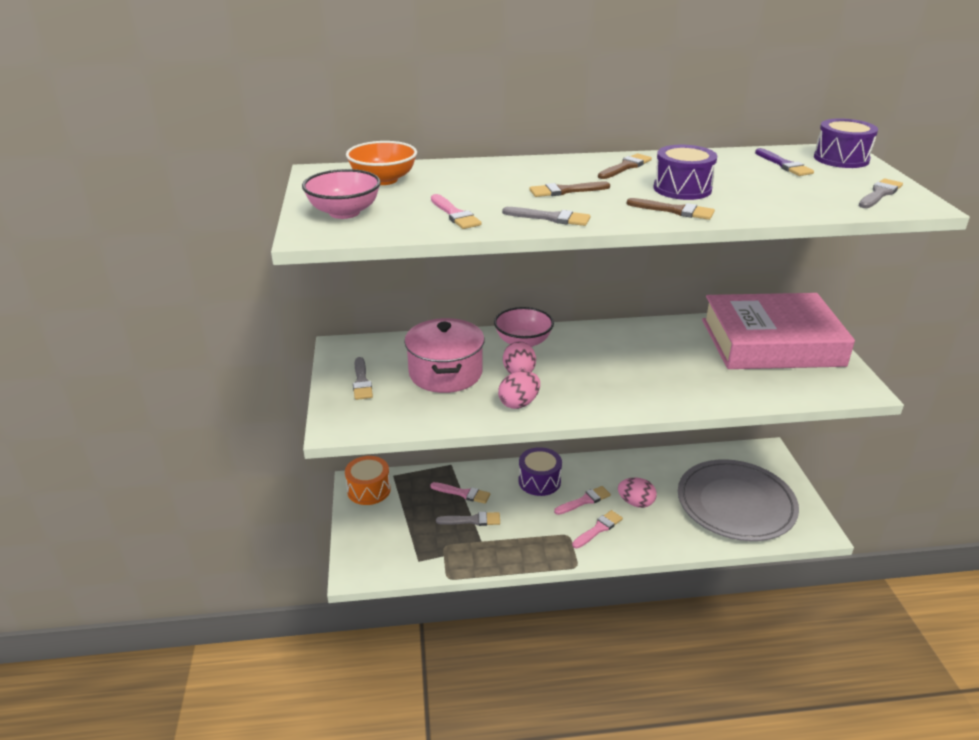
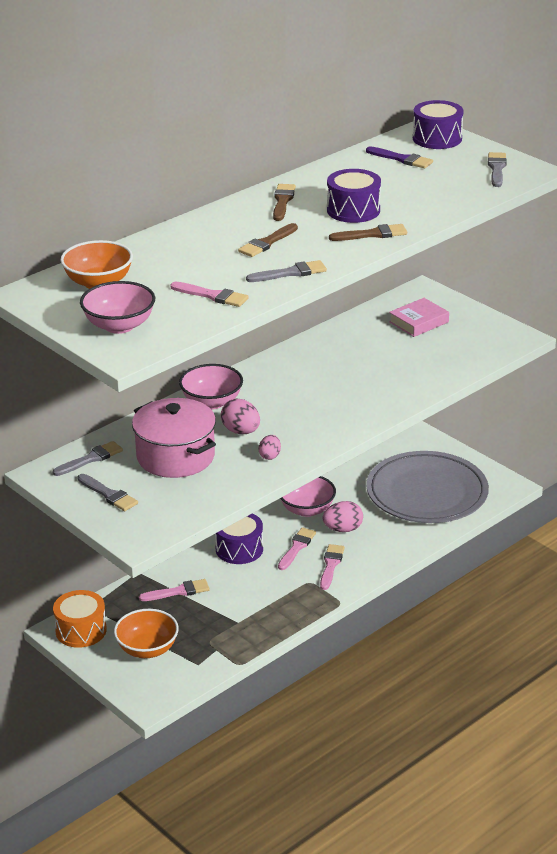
camera: 35 degrees left, 0 degrees up
(396, 528) = (147, 649): none -> orange bowl
(472, 520) = (211, 609): grey brush -> grey brush (90, 459)
(519, 403) = (270, 456): pink egg -> pink egg, size x0.62
(621, 473) = (307, 509): none -> pink bowl
(771, 342) = (418, 322): pink book -> pink book, size x0.40

